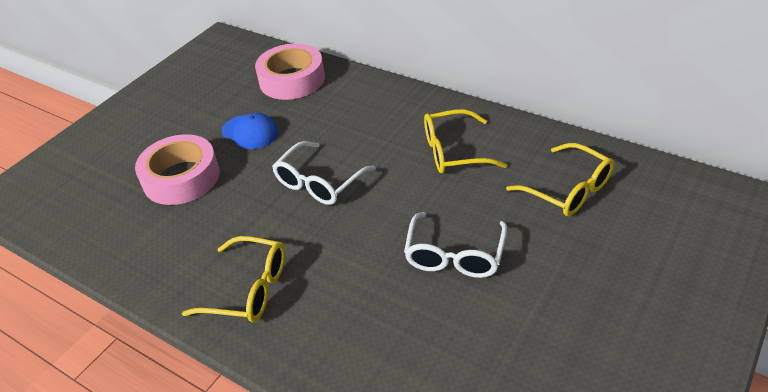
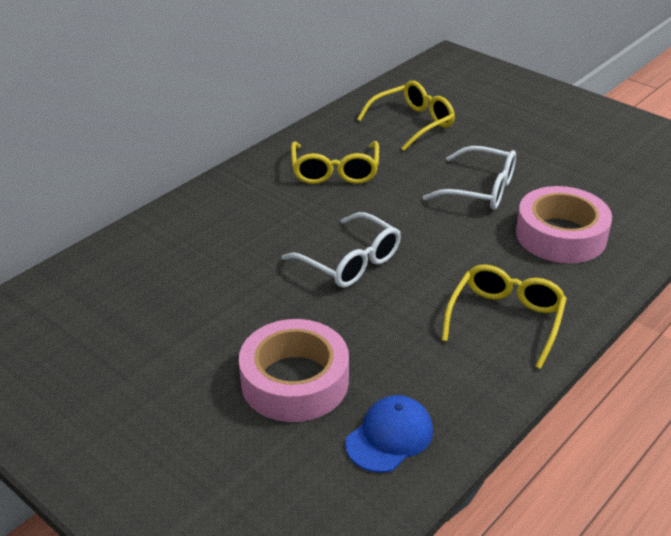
camera: 85 degrees left, 5 degrees down
(250, 132) = (225, 315): blue cap -> blue cap (389, 437)
(292, 80) = (124, 273): pink tape -> pink tape (560, 235)

